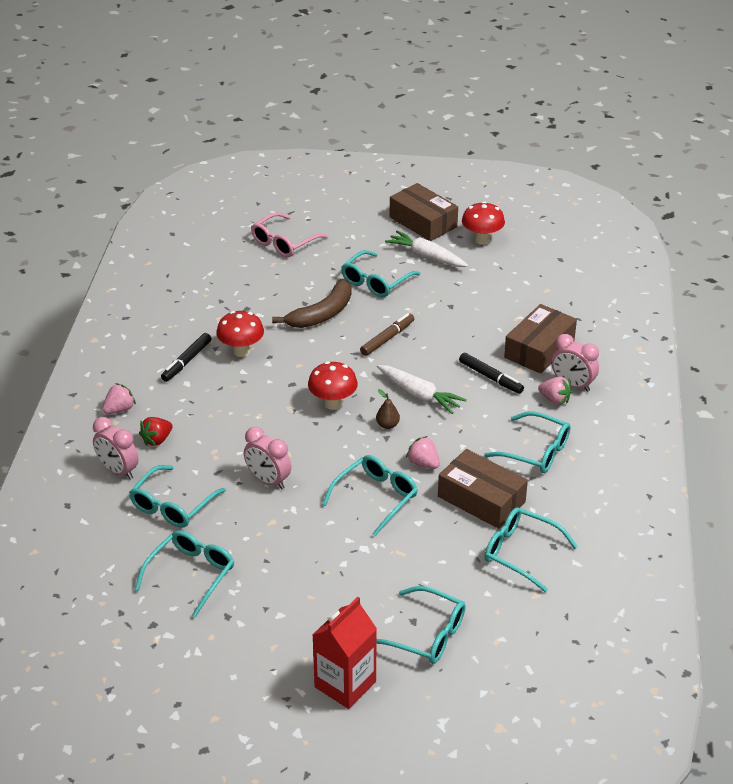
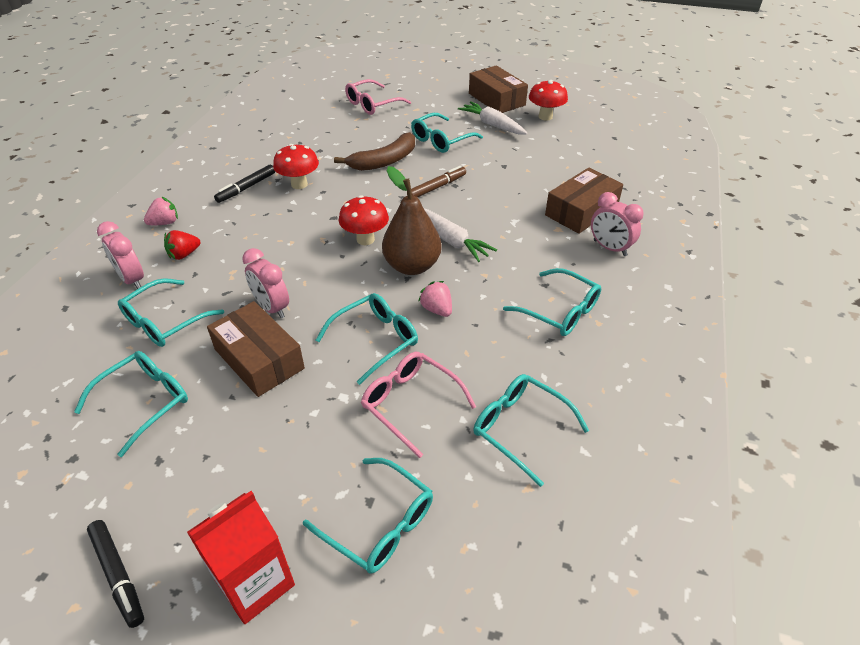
camera: 10 degrees right, 5 degrees up
(387, 425) = (412, 266): brown pear -> brown pear, size x2.40
(424, 545) = (410, 403): none -> pink glasses
(481, 499) = (489, 357): brown box -> brown box (259, 359)
(490, 377) = (527, 232): black marker -> black marker (118, 575)
(554, 400) = (589, 260): pink strawberry -> none

